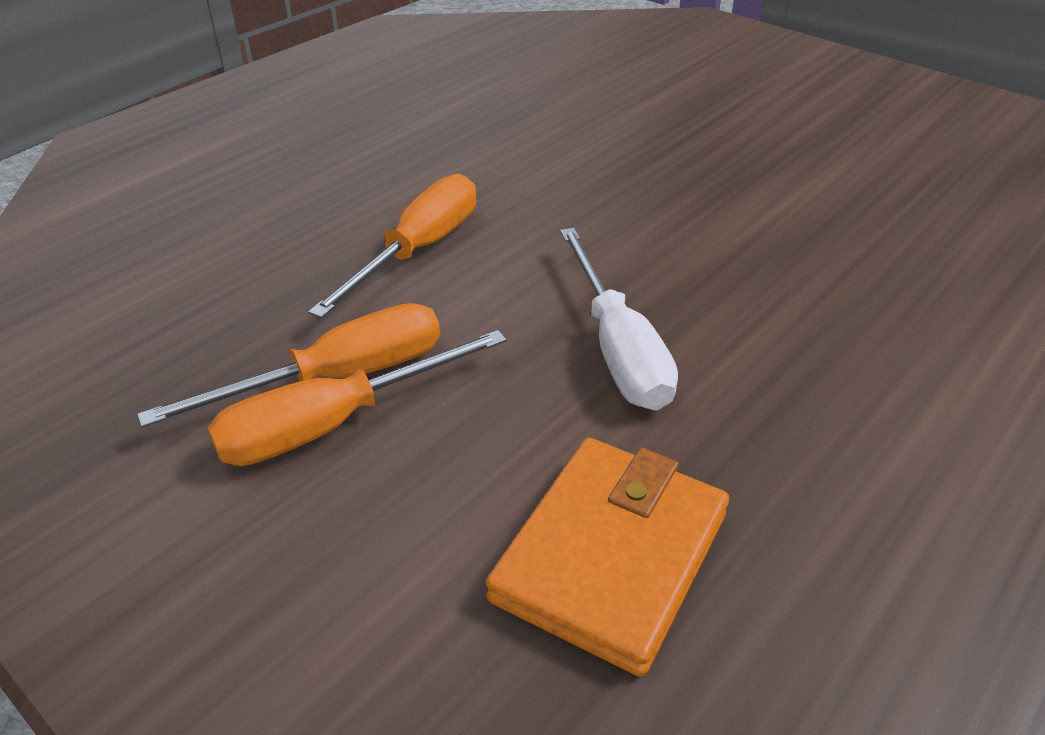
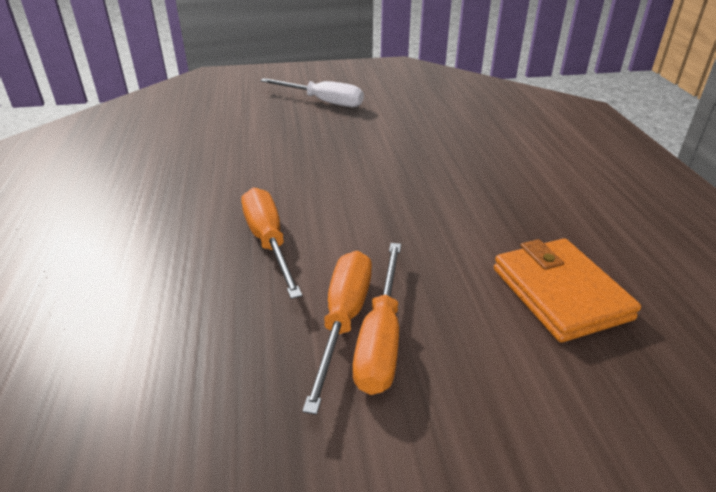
camera: 50 degrees left, 5 degrees down
(617, 348) = (428, 223): white screwdriver -> white screwdriver (323, 102)

